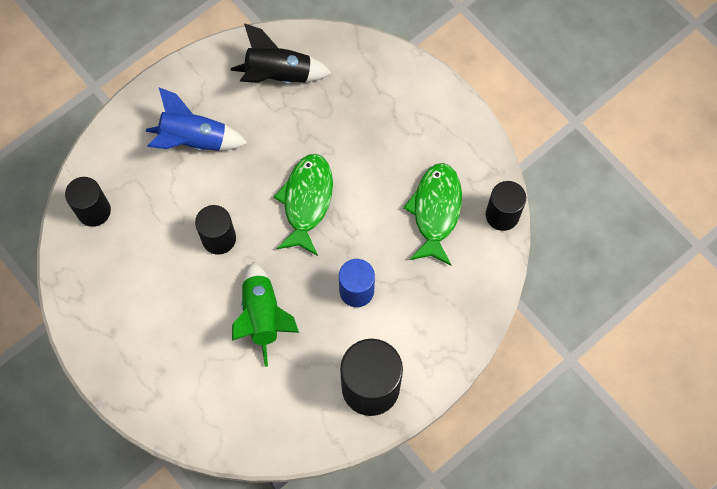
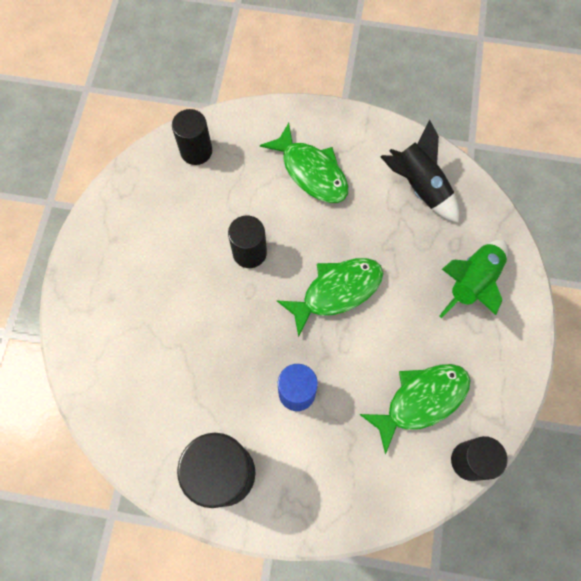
camera: 50 degrees right, 0 degrees up
(194, 140) = (311, 171): blue rocket -> green fish
(263, 316) = (214, 337): green rocket -> green rocket (472, 283)

